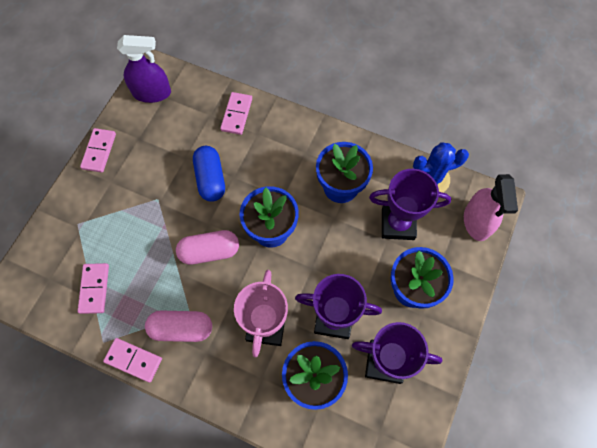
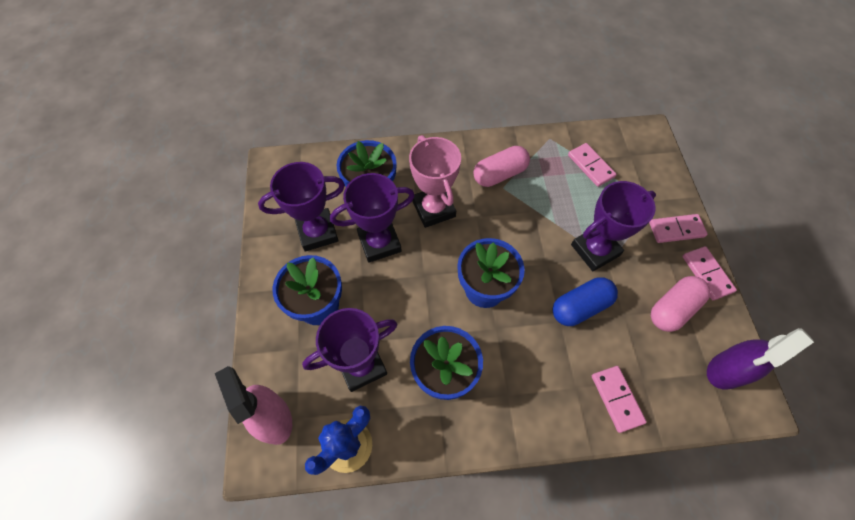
camera: 150 degrees right, 5 degrees down
(133, 360) = (517, 139): pink domino -> pink domino (676, 229)
(162, 213) = (595, 250): none -> purple trophy
(209, 251) = (525, 240): pink capsule -> pink capsule (672, 309)
(210, 179) = (580, 307): blue capsule -> blue capsule turned 75 degrees counterclockwise

